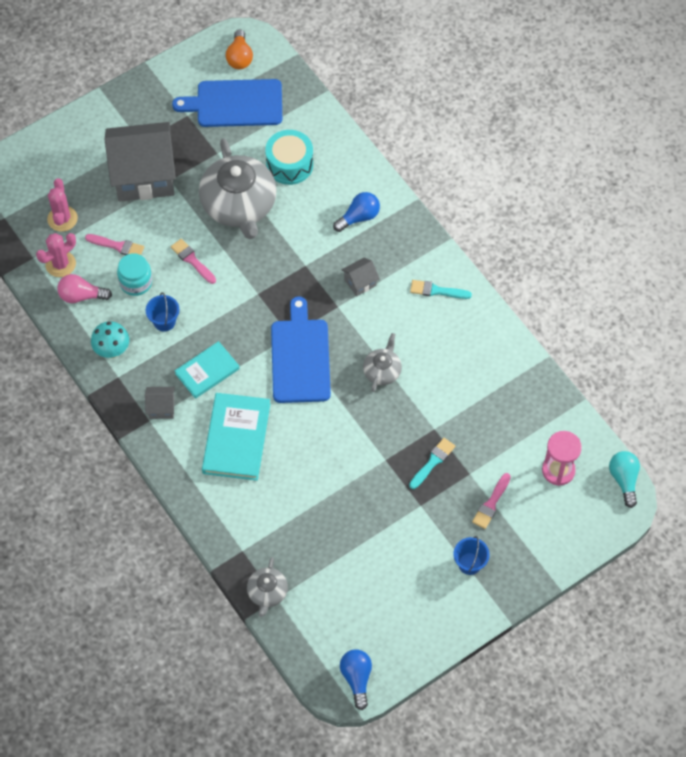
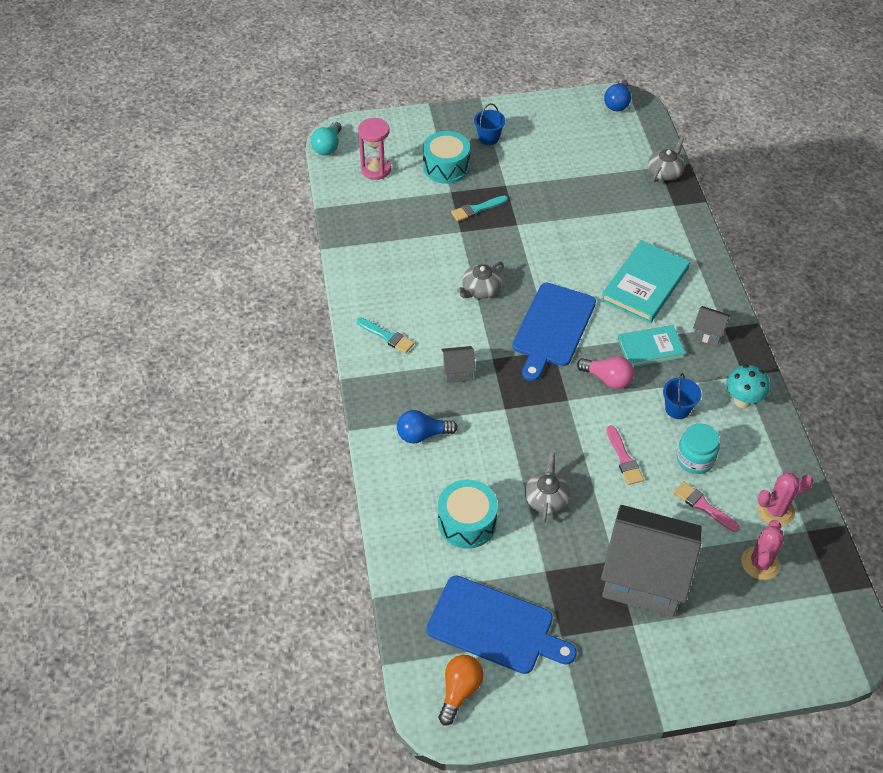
camera: 155 degrees left, 10 degrees down
(81, 296) = (760, 467): pink light bulb -> pink light bulb (607, 379)
(239, 205) = (546, 498): grey teapot -> grey teapot, size x0.48
(491, 503) = (446, 167): pink brush -> turquoise drum

